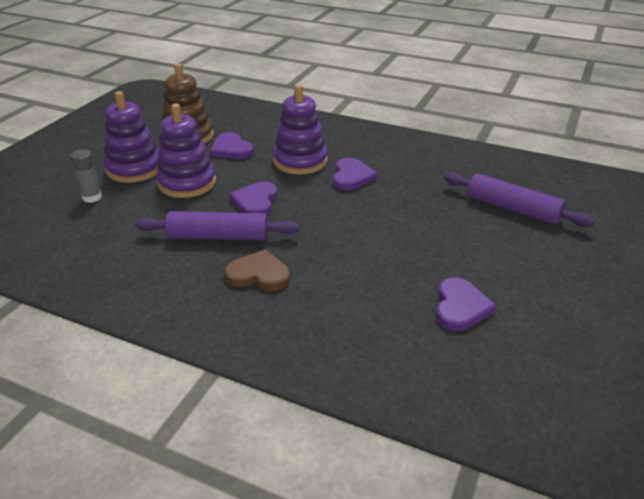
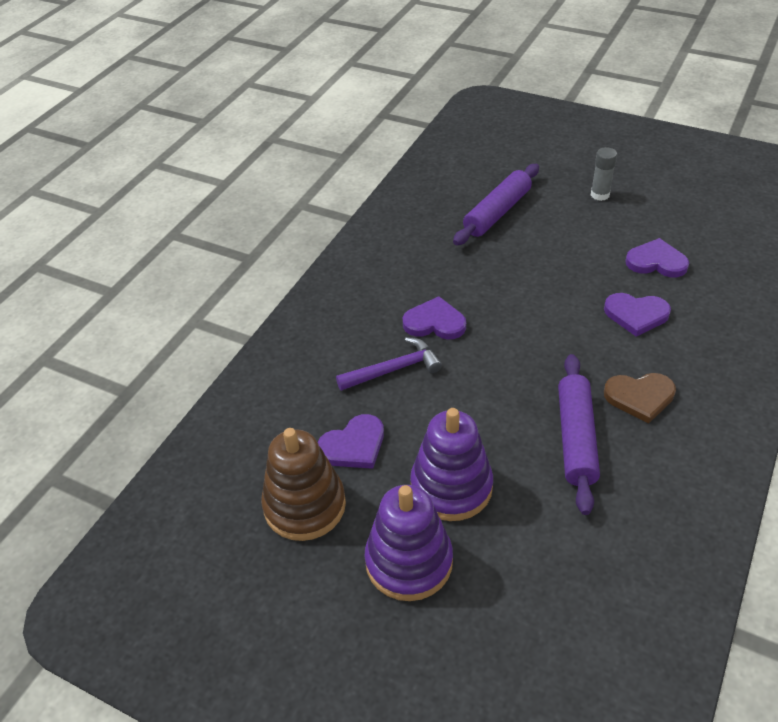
camera: 85 degrees left, 10 degrees up
(92, 197) = (495, 602): grey glue stick -> grey glue stick (600, 195)
(256, 202) = (496, 408): purple heart -> purple heart (636, 315)
(258, 274) = (640, 397): brown heart -> brown heart turned 105 degrees counterclockwise
(300, 161) = (393, 369): purple stacking toy -> purple hammer

